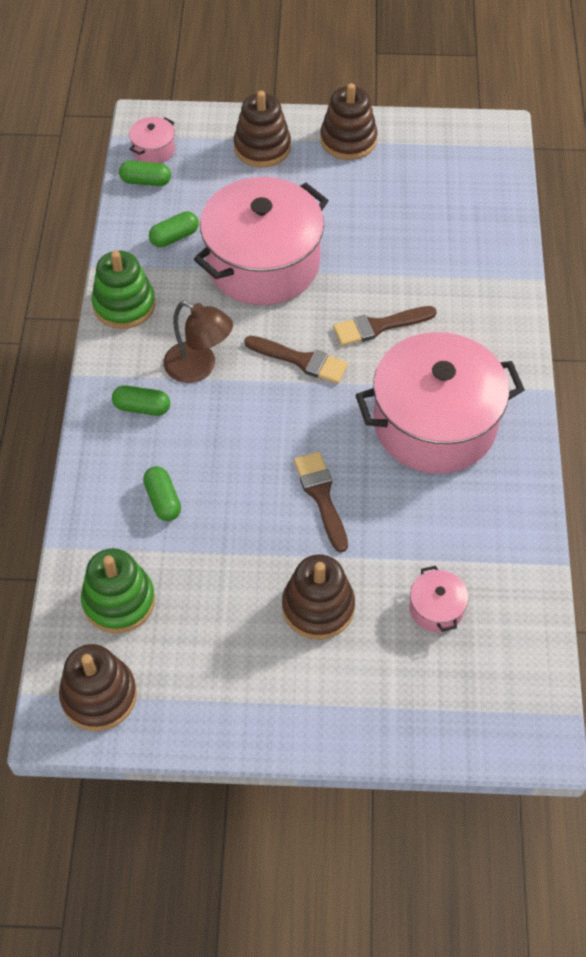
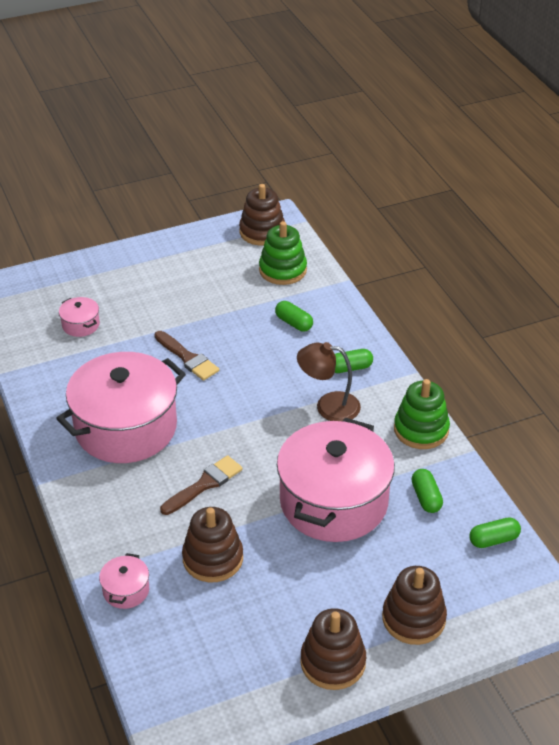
camera: 155 degrees right, 15 degrees down
(153, 150) = (514, 575): pink pot -> pink pot (126, 590)
(174, 237) = (426, 498): green capsule -> green capsule turned 45 degrees counterclockwise
(301, 360) = (253, 437): brown brush -> none
(318, 607) = (158, 303): brown stacking toy -> brown stacking toy (213, 558)

